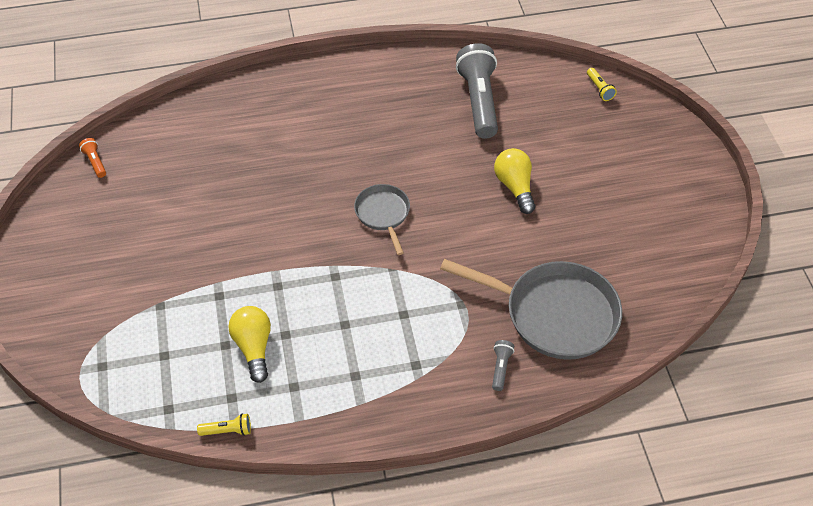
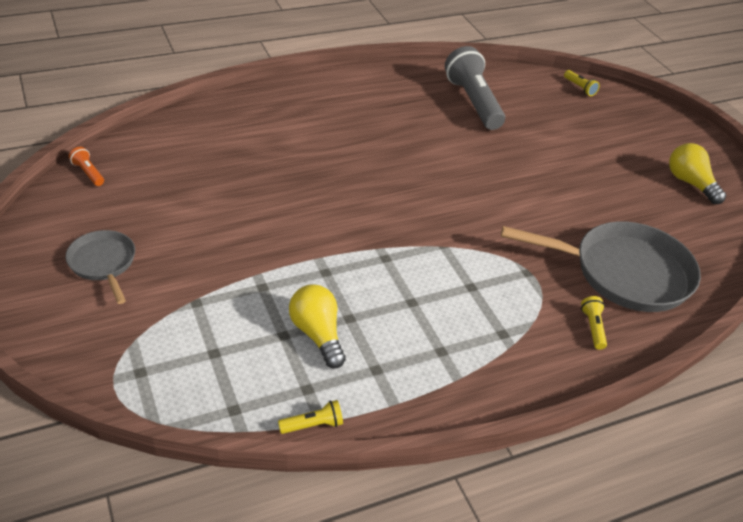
camera: 15 degrees left, 10 degrees down
(383, 214) = (416, 199): grey pan -> grey pan (103, 263)
(500, 368) = (592, 327): grey flashlight -> yellow flashlight
(515, 187) = (536, 167): yellow light bulb -> yellow light bulb (690, 183)

